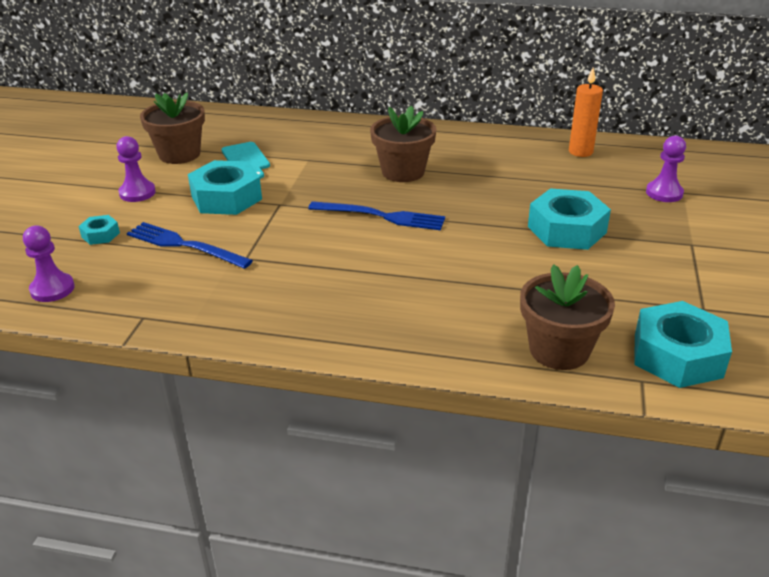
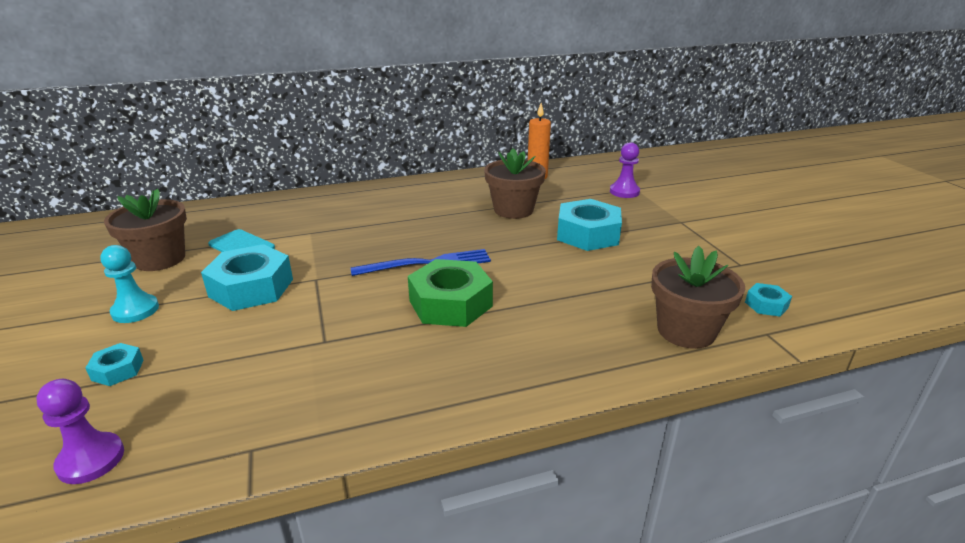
camera: 30 degrees left, 5 degrees down
(137, 193) = (135, 310): purple pawn -> turquoise pawn
(184, 245) = (240, 349): blue fork -> none
(368, 258) = (450, 303): none -> green nut
(403, 172) = (411, 222): brown flower pot -> brown flower pot (513, 210)
(677, 355) = (766, 305): turquoise nut -> turquoise nut, size x0.48

